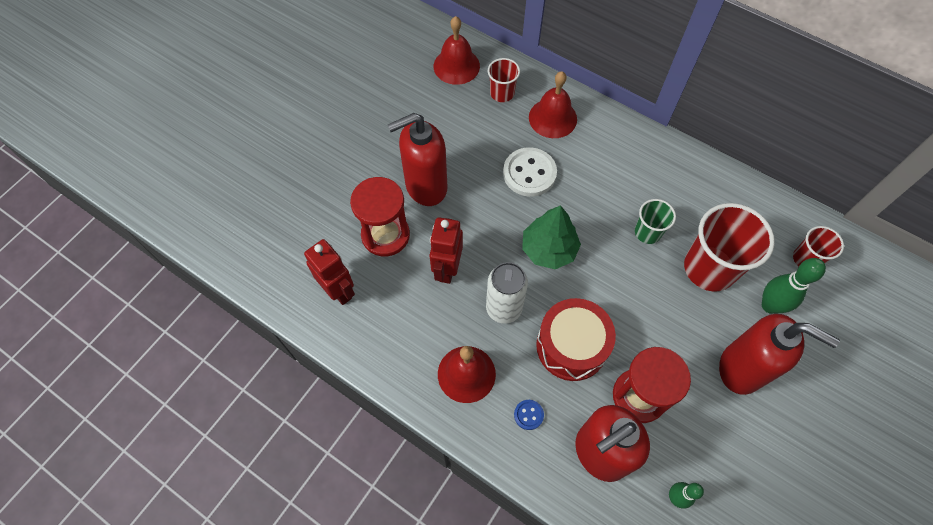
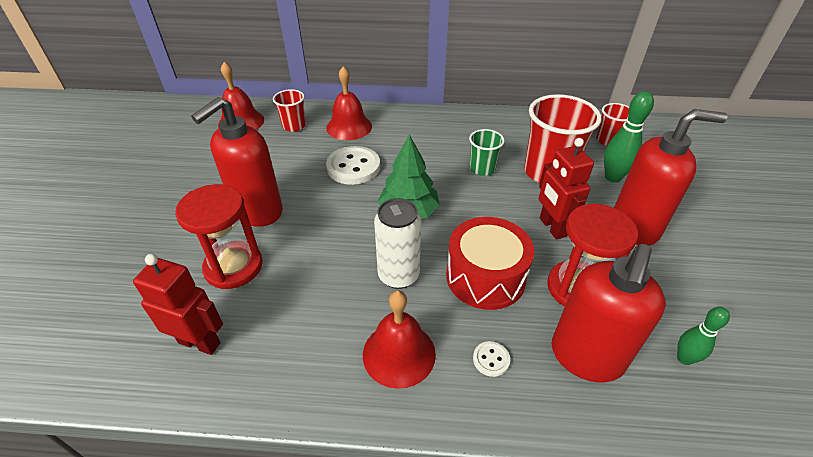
camera: 30 degrees left, 20 degrees down
(447, 269) = (318, 268): red robot -> red robot (552, 227)
(528, 415) = (491, 359): blue button -> white button

